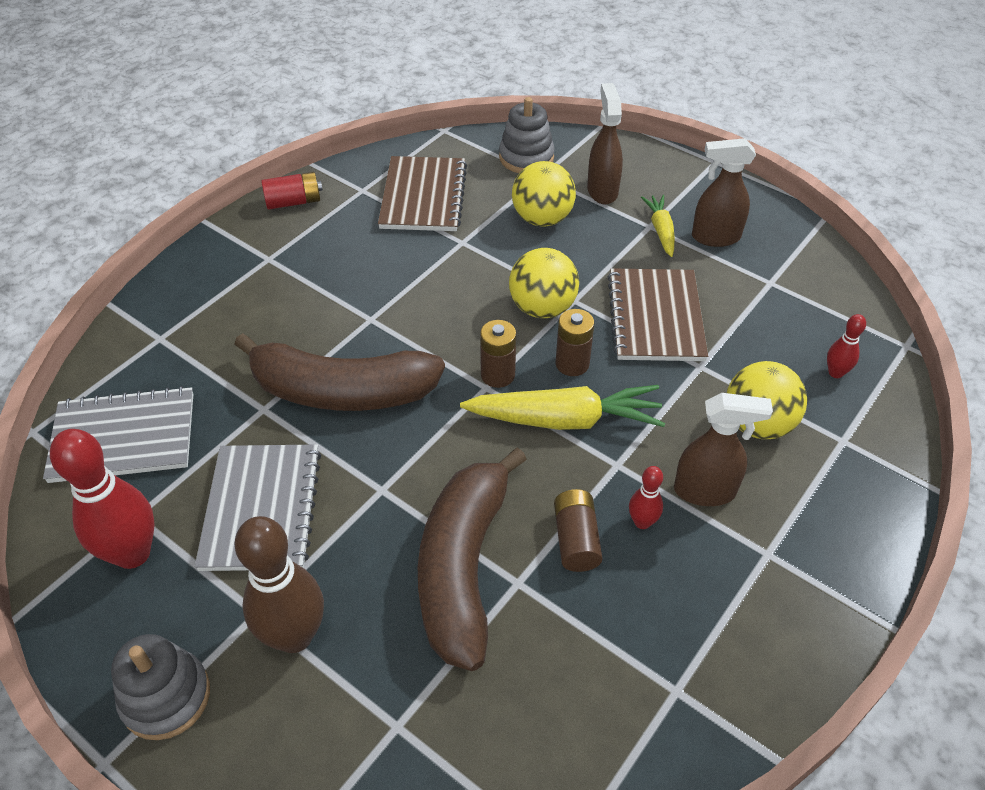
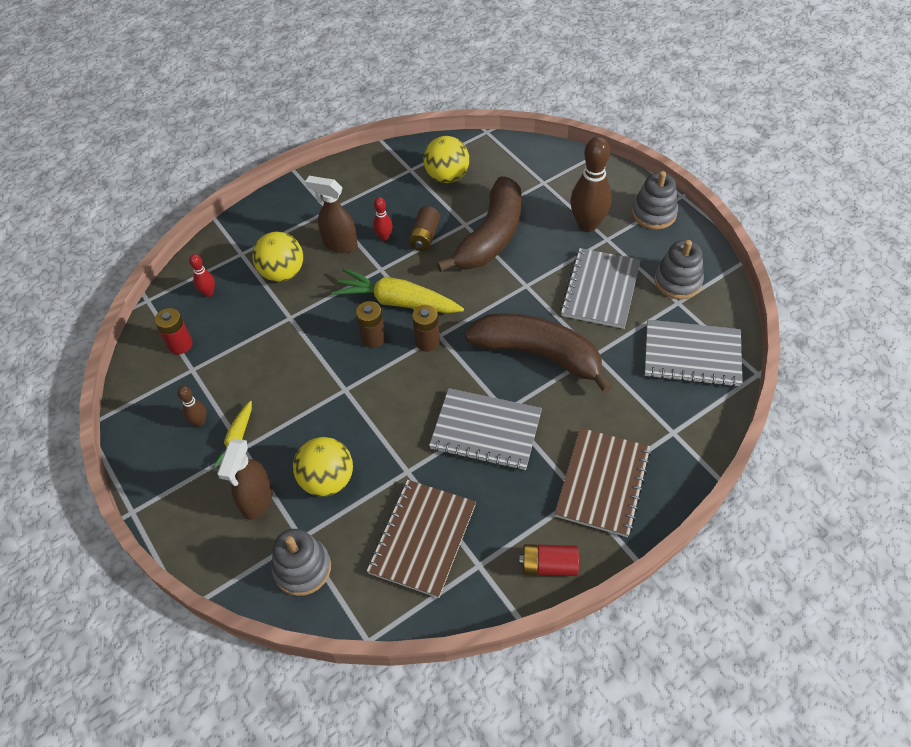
camera: 160 degrees left, 5 degrees up
(132, 553) = (677, 281): red bowling pin -> grey stacking toy
(387, 294) = (486, 430): none -> grey notebook
(542, 308) = (371, 388): yellow ball -> yellow ball (447, 177)
(656, 317) = (294, 360): brown notebook -> brown notebook (602, 483)
(715, 237) = (199, 422): brown spray bottle -> brown bowling pin
(810, 304) = (180, 345): none -> red battery

